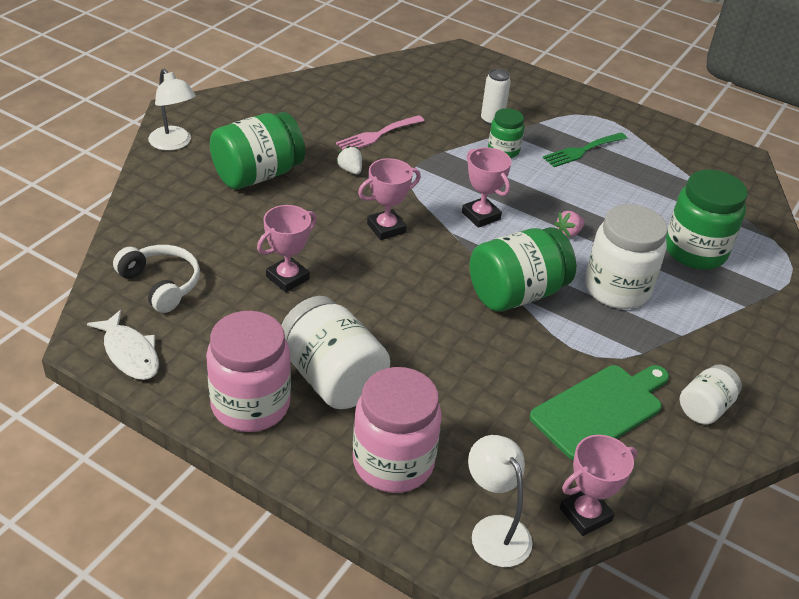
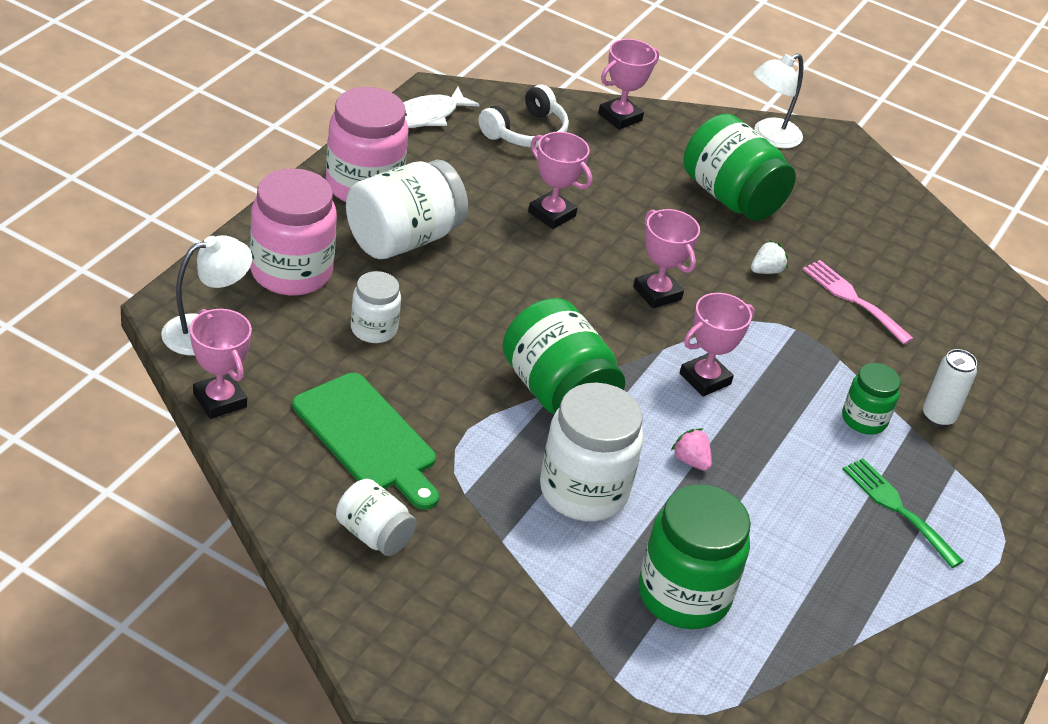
camera: 85 degrees right, 0 degrees up
(139, 223) = (620, 117): none -> pink trophy
(464, 402) = (374, 329): none -> white jar

